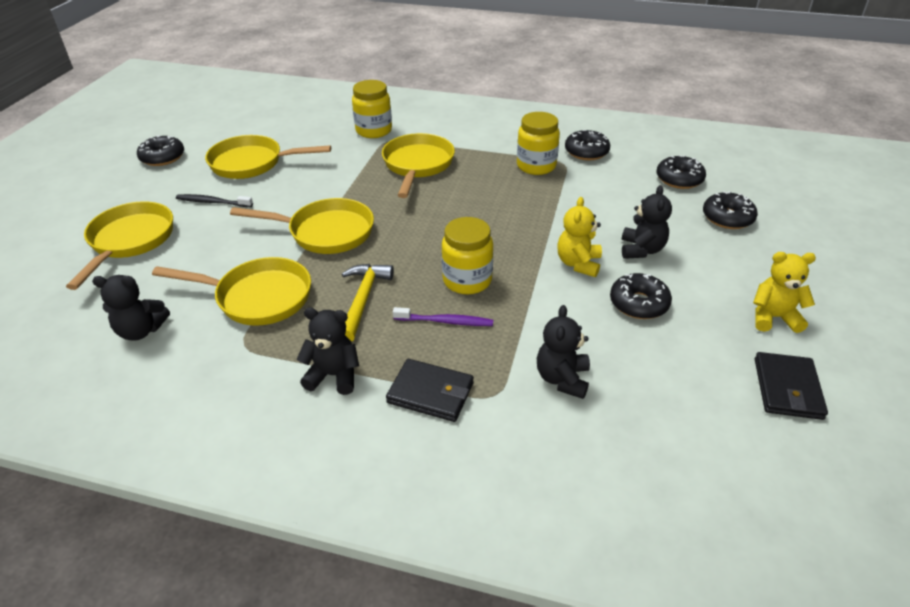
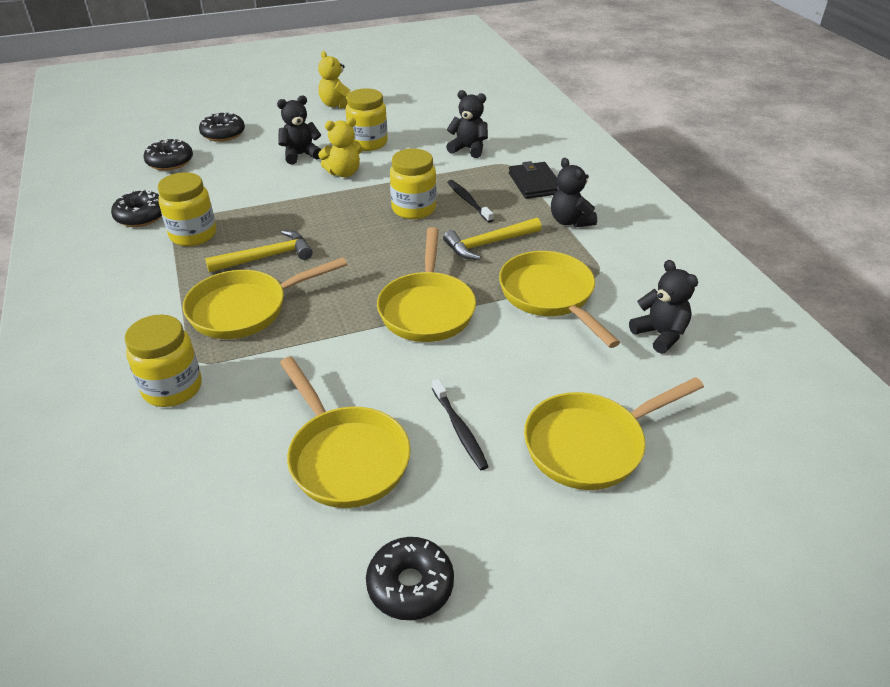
camera: 125 degrees left, 0 degrees up
(325, 232) = (427, 308): yellow pan -> yellow pan turned 150 degrees counterclockwise
(445, 321) = (468, 201): purple toothbrush -> black toothbrush
(471, 187) = (266, 257): none -> yellow hammer
(562, 379) = (468, 149): black teddy bear -> black teddy bear turned 135 degrees counterclockwise
(638, 303) = (368, 143): black donut -> yellow jar
(787, 388) = (398, 94): black wallet -> none

